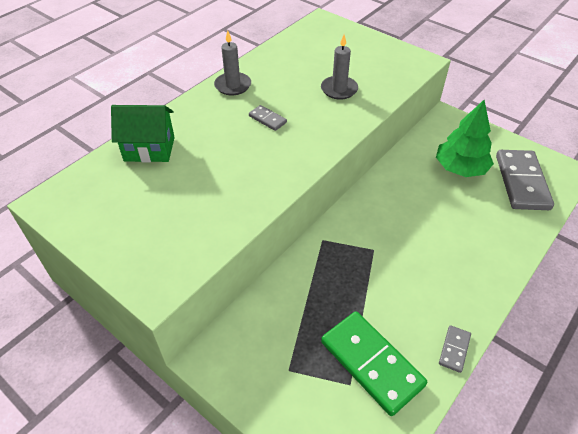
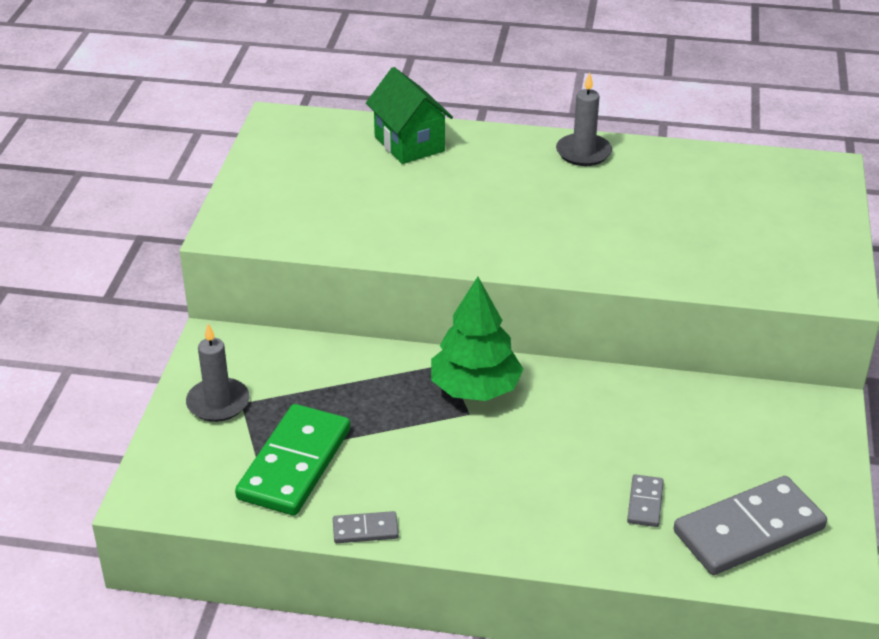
camera: 60 degrees right, 10 degrees down
(267, 119) = (546, 202): grey domino -> grey domino (645, 503)
(339, 89) = (673, 237): grey candle -> grey candle (218, 403)
(460, 168) = (711, 453): green tree -> green tree (475, 389)

